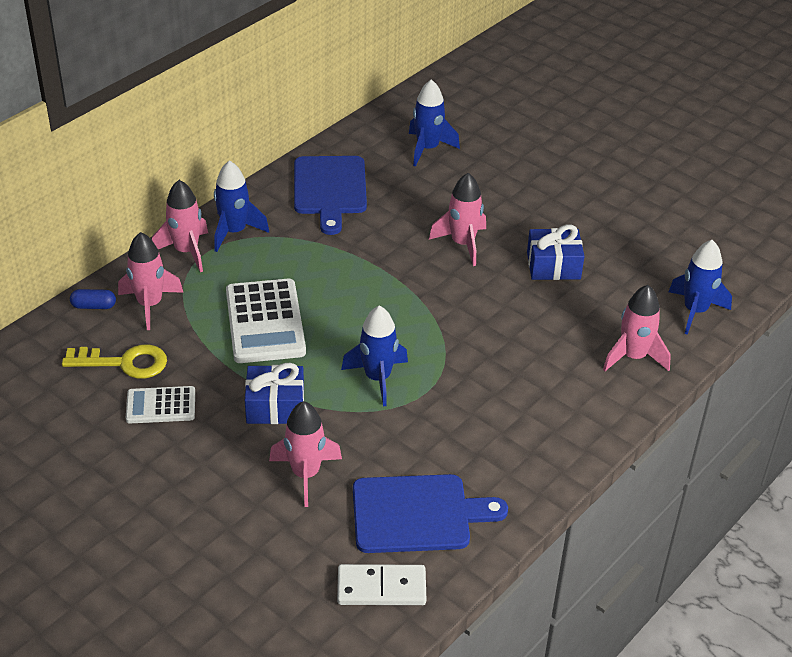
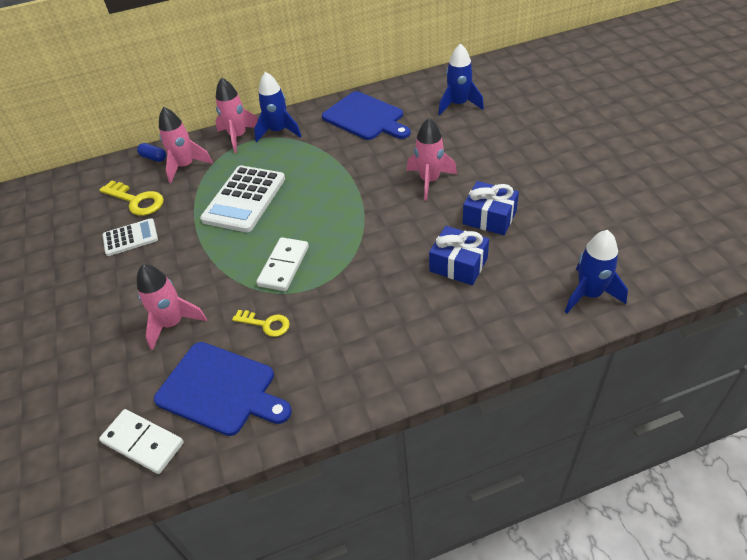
camera: 35 degrees right, 5 degrees up
(161, 406) = (130, 238): white calculator -> white calculator turned 135 degrees clockwise
(275, 406) = (198, 263): blue gift -> blue gift (458, 265)
(330, 189) = (365, 117): blue cutting board -> blue cutting board turned 75 degrees counterclockwise
(377, 378) = (283, 266): blue rocket -> white domino
(410, 440) = (266, 324): none -> yellow key
(633, 357) = (501, 317): pink rocket -> none

